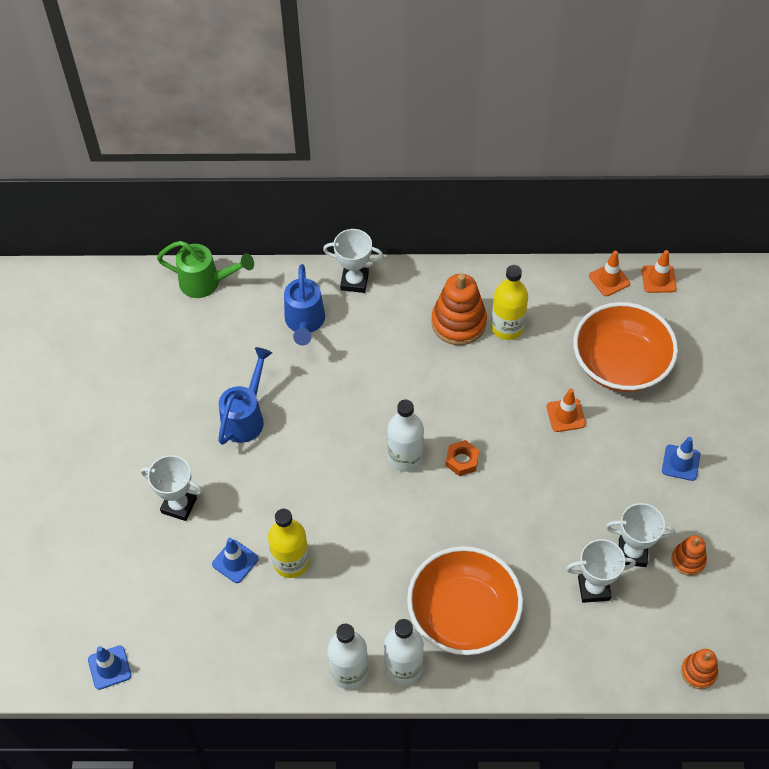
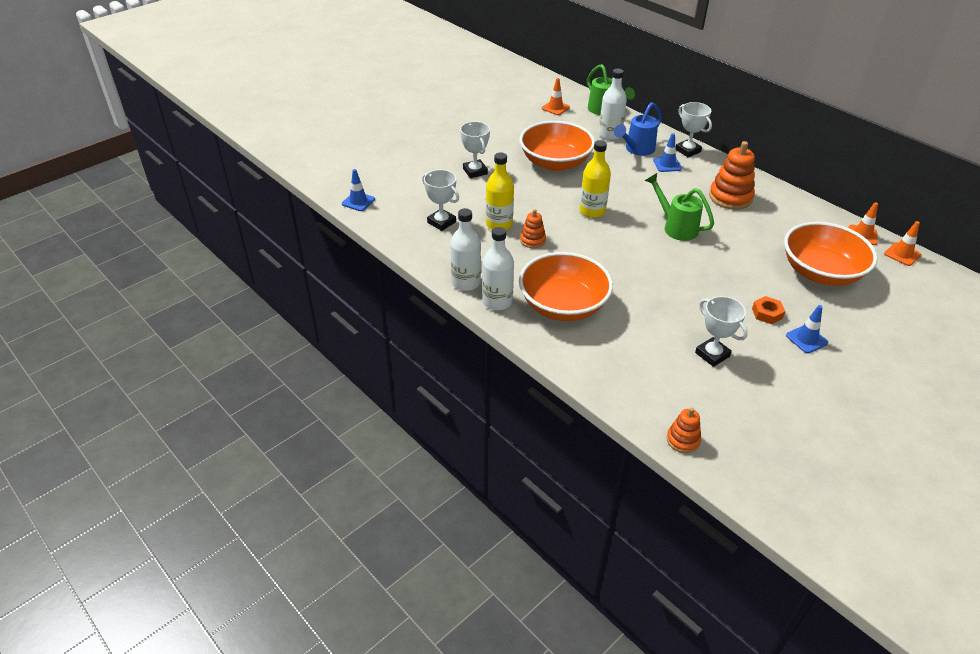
camera: 45 degrees right, 15 degrees down
(235, 561) = (471, 206): blue traffic cone -> blue traffic cone (667, 164)
(246, 416) = (555, 163): blue watering can -> orange bowl
(405, 457) = (620, 226): white bottle -> white bottle (609, 135)
(452, 412) = (675, 227): none -> green watering can
(462, 460) = (653, 248): orange nut -> orange nut (767, 313)
(507, 327) = (760, 216): yellow bottle -> yellow bottle (592, 211)
(565, 415) = (749, 270): orange traffic cone -> orange traffic cone (555, 108)
(594, 588) = (662, 351): white trophy -> white trophy (441, 222)
(688, 560) = (749, 384): orange stacking toy -> orange stacking toy (532, 240)

